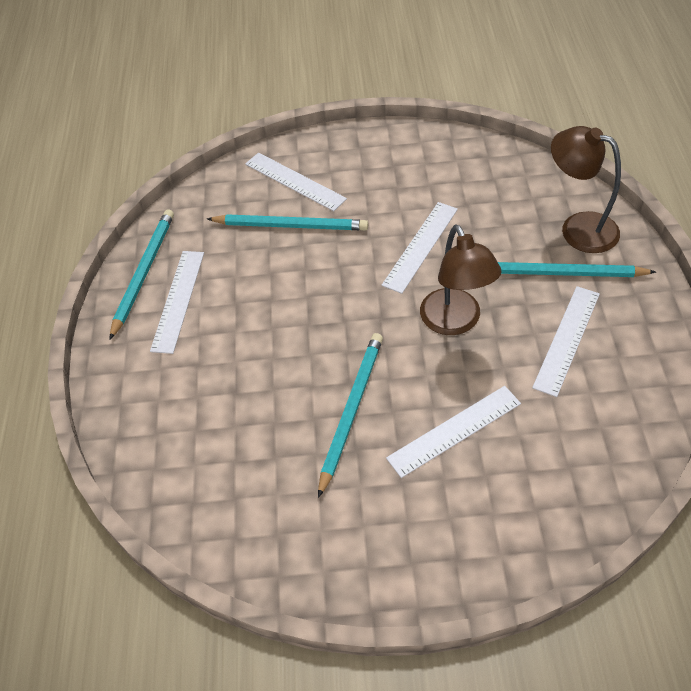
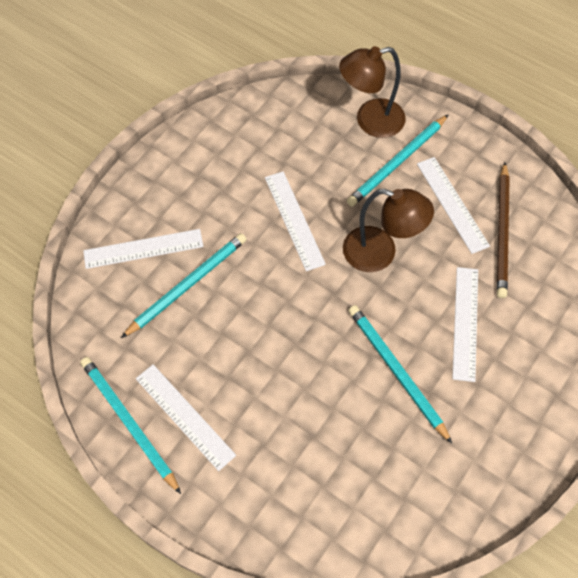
camera: 55 degrees left, 10 degrees up
(584, 397) = (502, 232): none -> brown pencil

